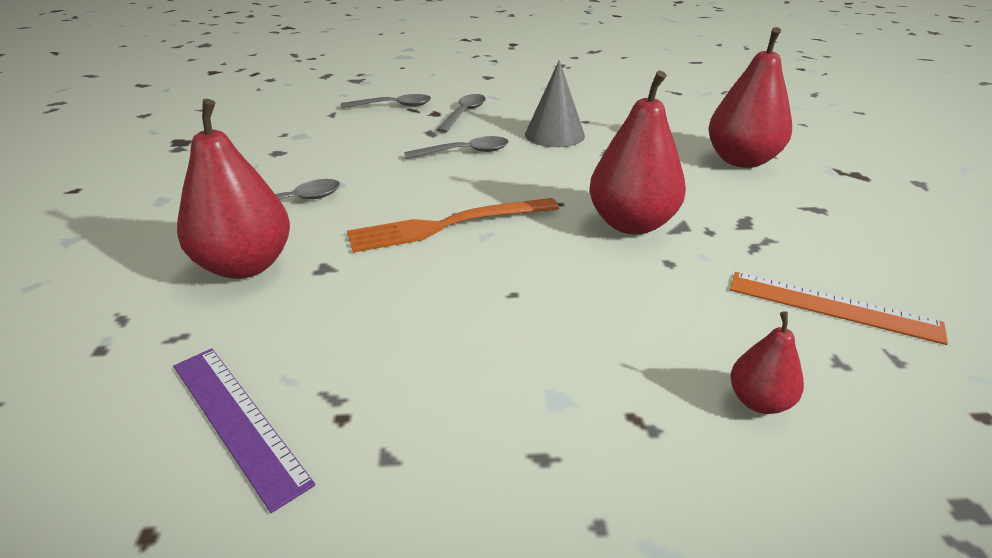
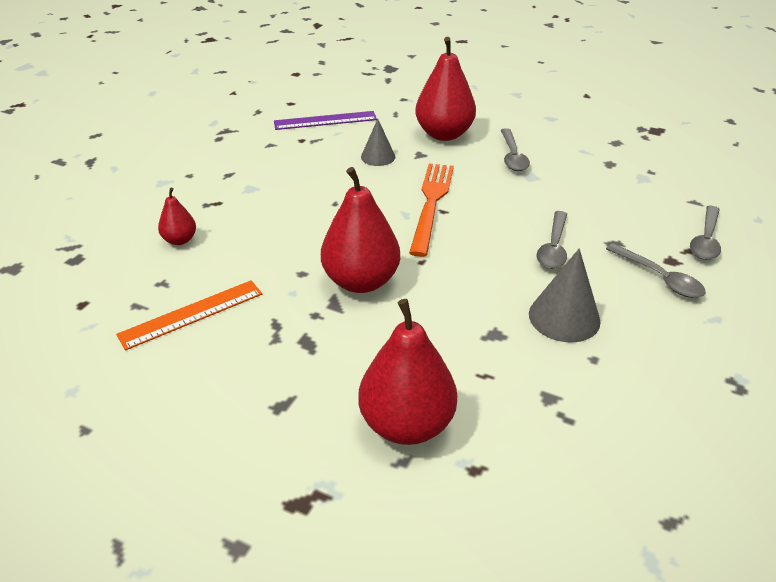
camera: 120 degrees right, 5 degrees up
(354, 302) = (378, 157): none -> grey cone

